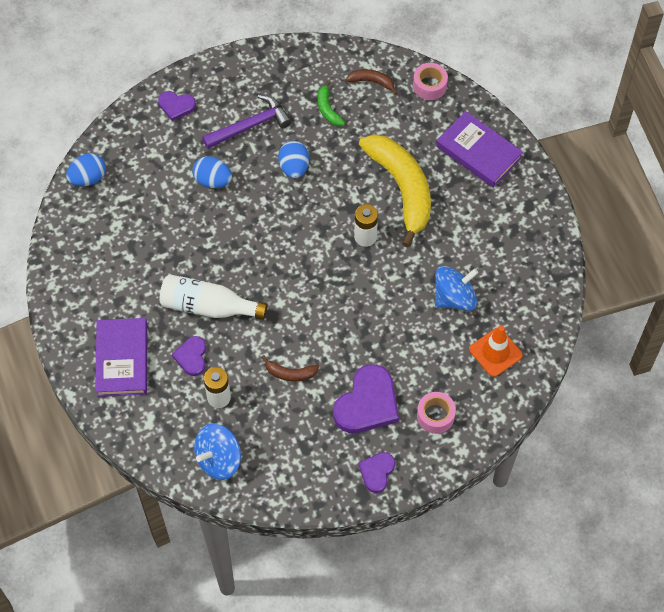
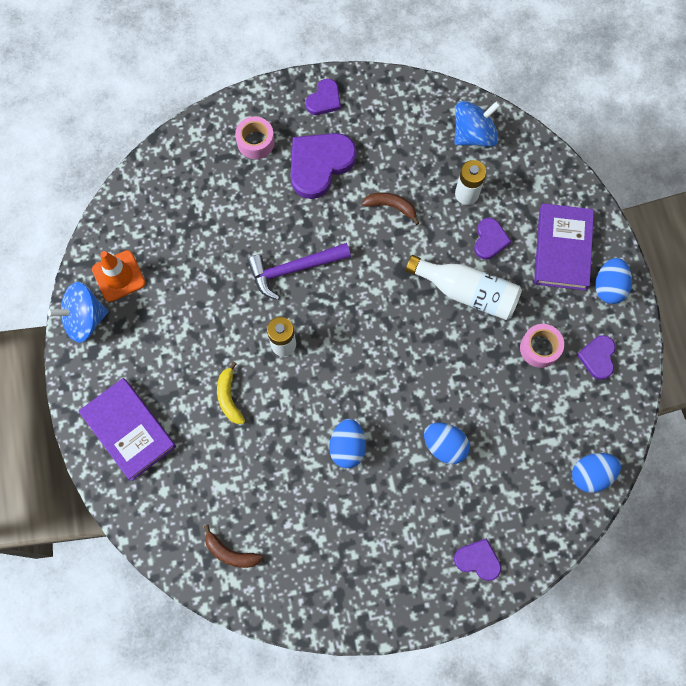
camera: 170 degrees left, 10 degrees up
(77, 331) = (608, 287): none -> blue egg
(85, 269) = (597, 357): none -> purple heart
(251, 125) = (390, 514): purple hammer -> purple hammer (293, 269)
(328, 109) = (293, 522): green banana -> none
(402, 188) = (229, 397): yellow banana -> yellow banana, size x0.42
(429, 86) = (161, 534): pink tape -> pink tape (539, 348)
(454, 298) = (205, 258): blue spinning top -> blue spinning top (85, 319)
(495, 352) = (179, 194): orange traffic cone -> orange traffic cone (118, 276)

